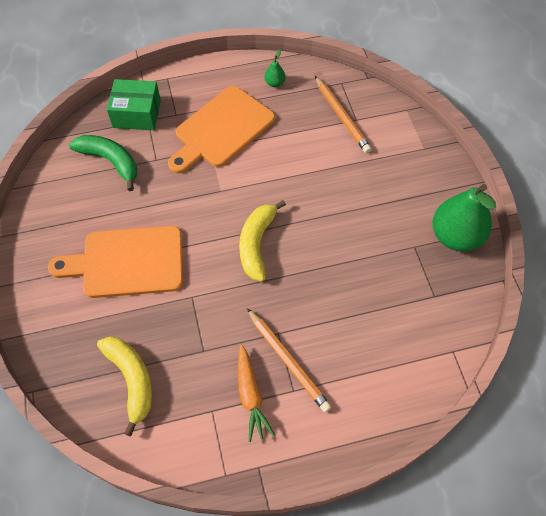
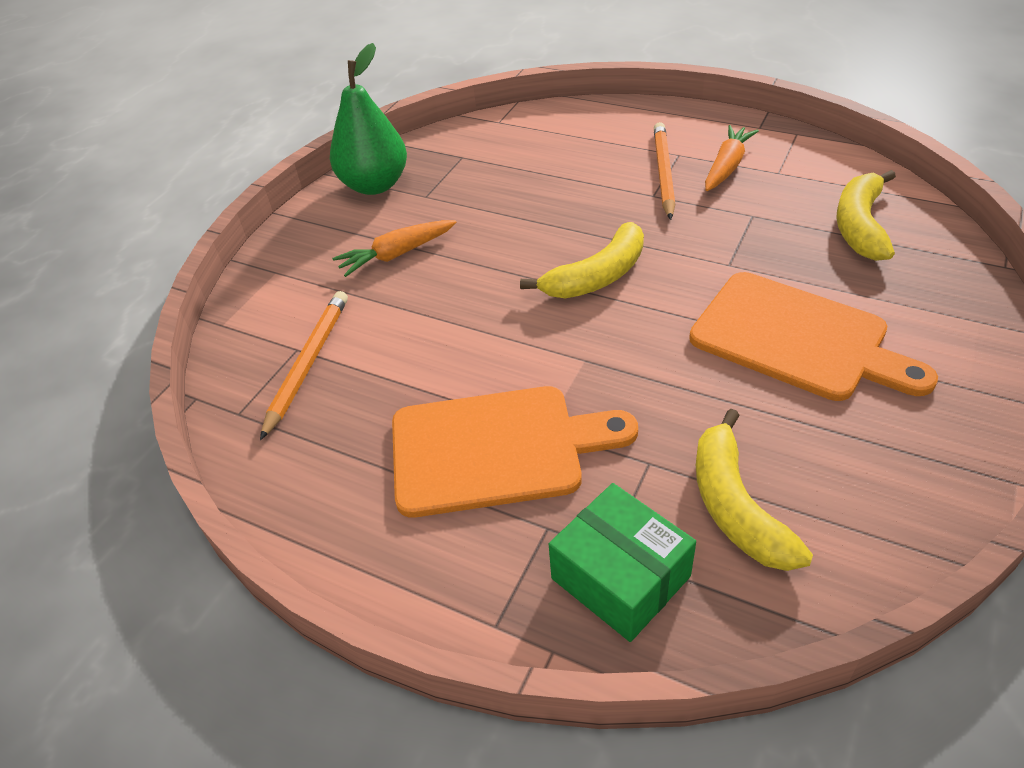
camera: 135 degrees left, 15 degrees down
(110, 161) = (736, 506): green banana -> yellow banana
(275, 83) = (327, 478): green pear -> none
(377, 195) = (396, 254): none -> orange carrot

